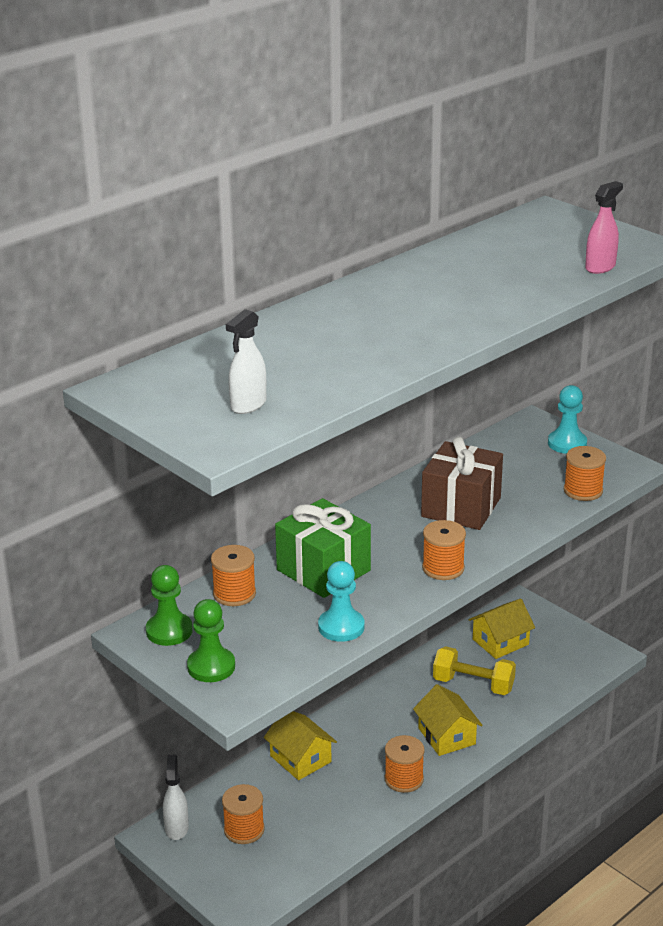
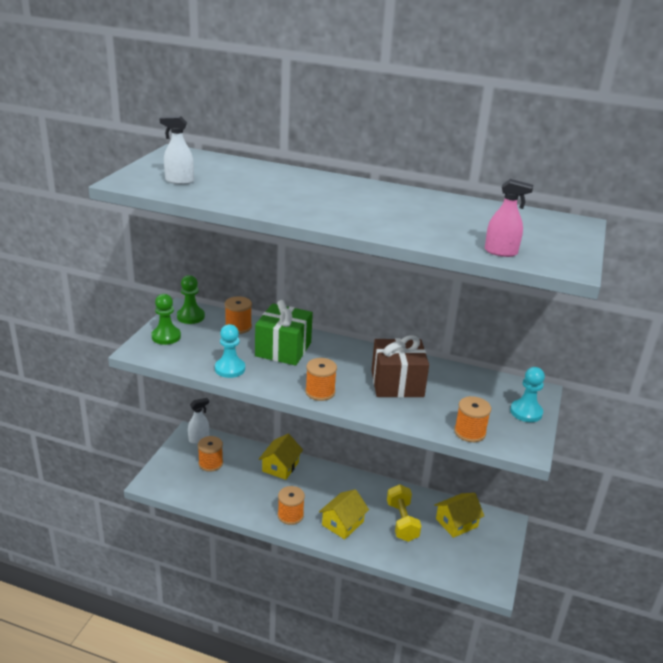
camera: 60 degrees right, 0 degrees up
(500, 642) = (456, 523): yellow house -> yellow house turned 60 degrees counterclockwise

